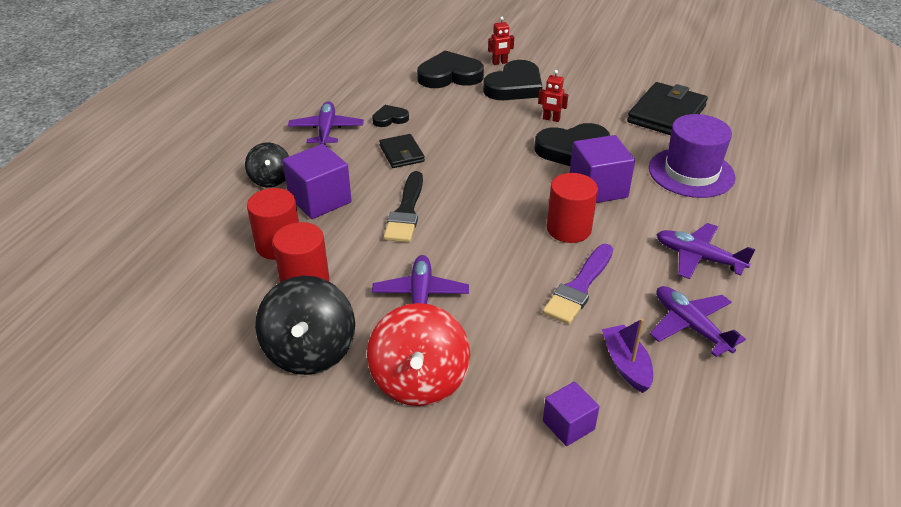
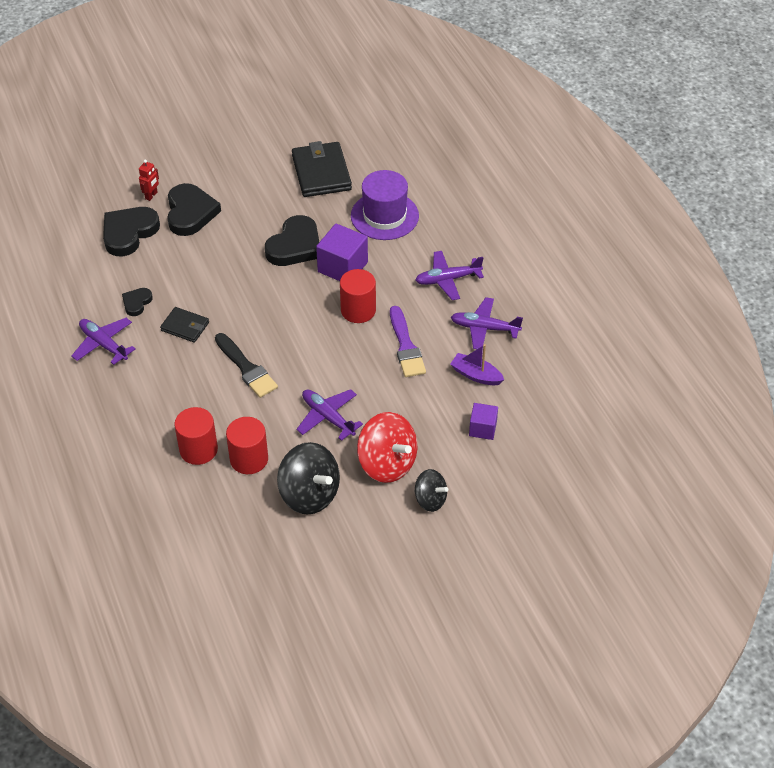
camera: 45 degrees left, 10 degrees up
(270, 179) = (122, 410): black spinning top -> black spinning top (430, 500)
(320, 200) = (179, 400): purple cube -> none
(551, 119) = (251, 227): red robot -> none

